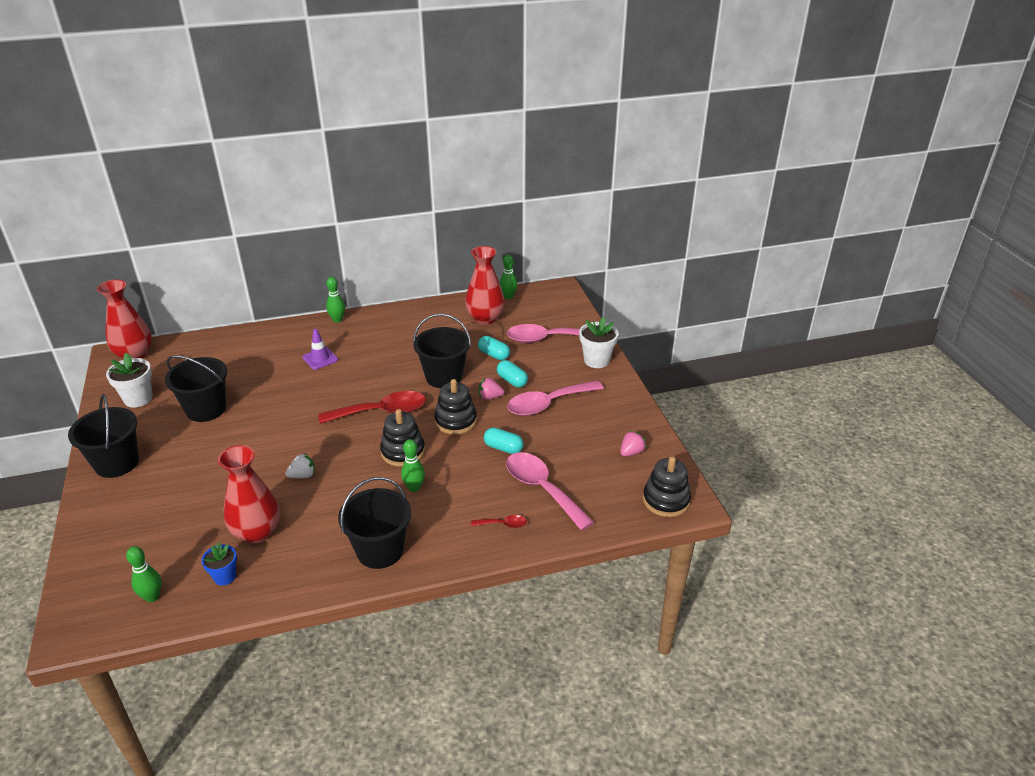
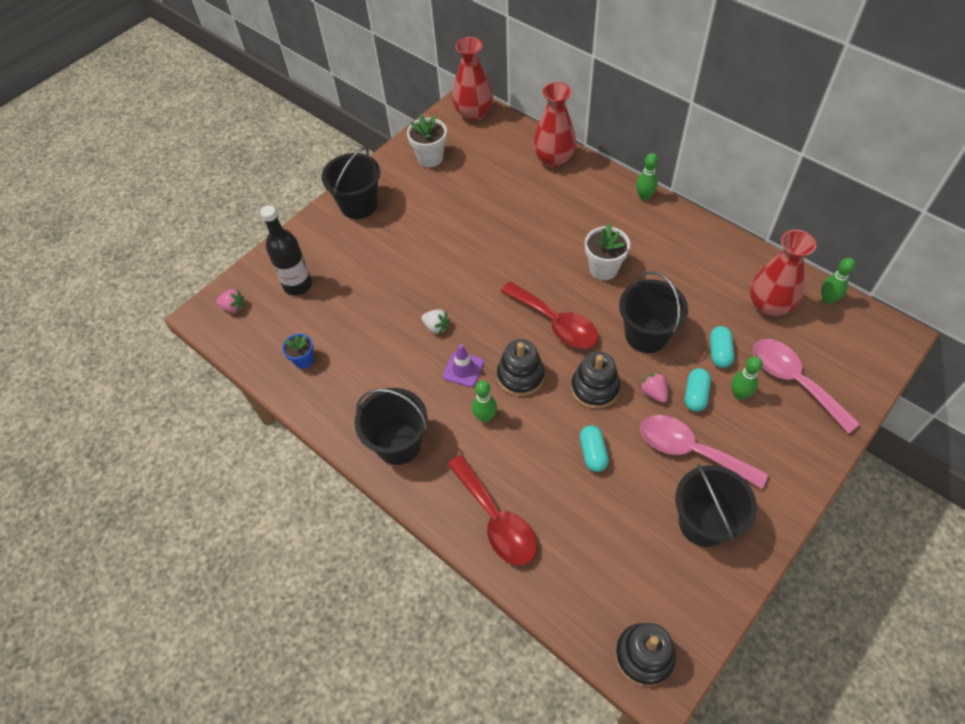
camera: 60 degrees right, 20 degrees up
(140, 544) = (298, 285): none -> black bottle
(152, 597) = (259, 332): green bowling pin -> green bowling pin (739, 394)
(206, 409) = (454, 206): black bucket -> black bucket (703, 523)
(257, 532) = (357, 345): red vase -> red vase (553, 159)
(320, 358) = (581, 226): purple traffic cone -> purple traffic cone (463, 369)
(503, 524) = (496, 519): red spoon -> red spoon, size x2.23
(542, 489) = (566, 523): pink spoon -> none
(596, 360) = (806, 452): white flower pot -> white flower pot (603, 268)
(631, 452) = (688, 577): pink strawberry -> pink strawberry (233, 307)

